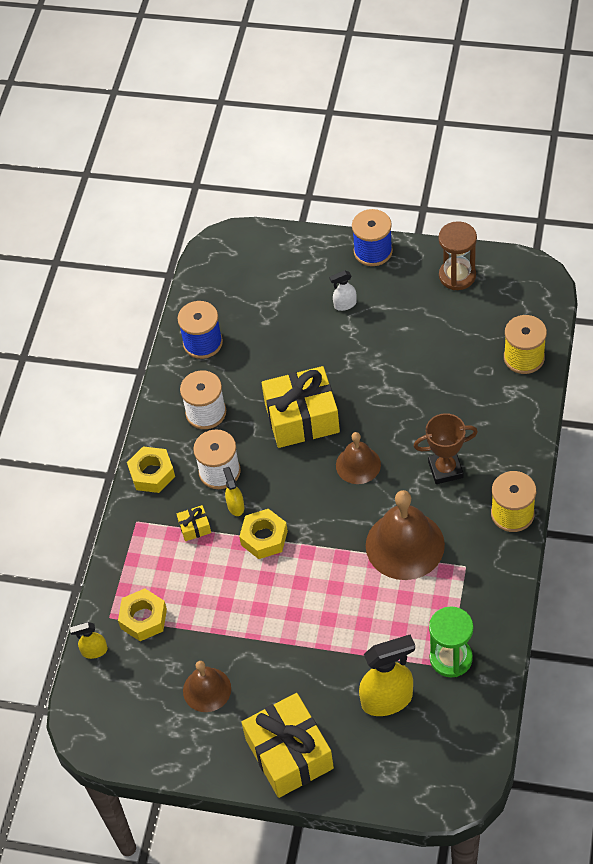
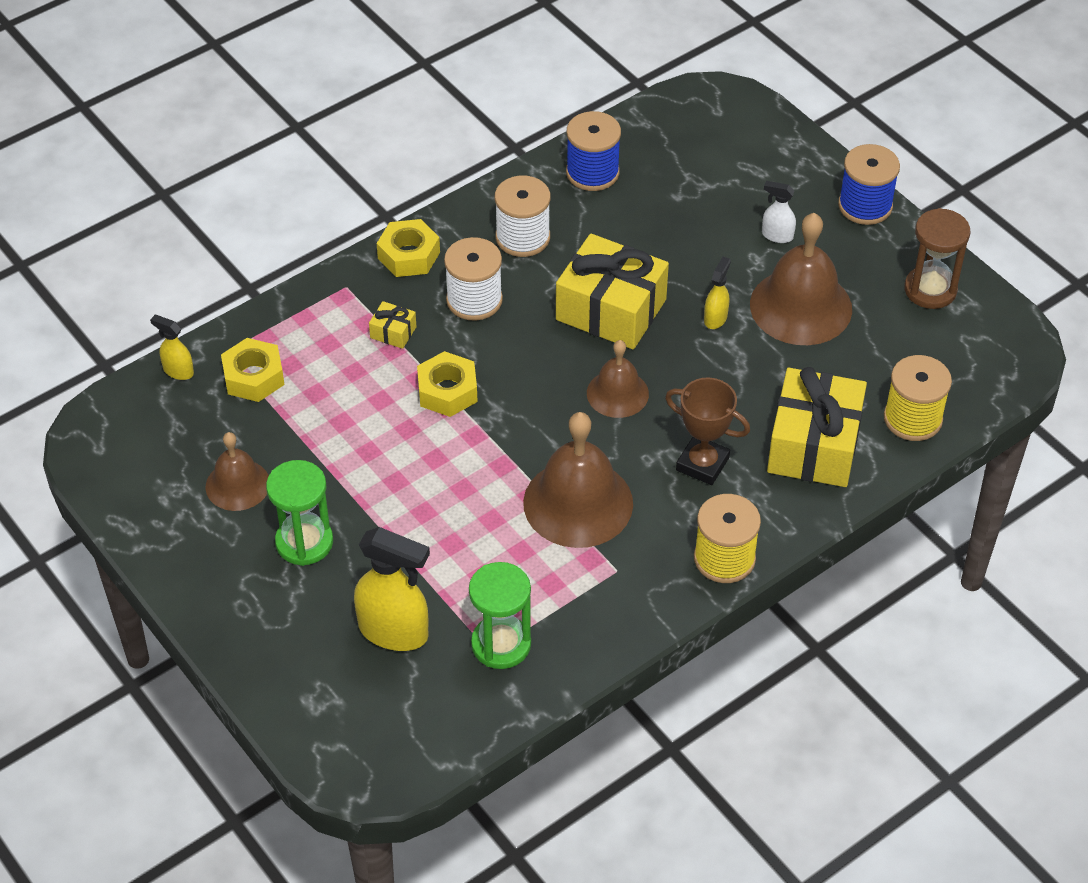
camera: 35 degrees right, 5 degrees down
(235, 506) = (453, 342): yellow spray bottle -> yellow spray bottle (715, 318)
(282, 691) = (304, 542): none -> green hourglass
(289, 754) = (245, 604): yellow gift -> yellow gift (813, 445)
(401, 337) = (801, 306): none -> brown bell

